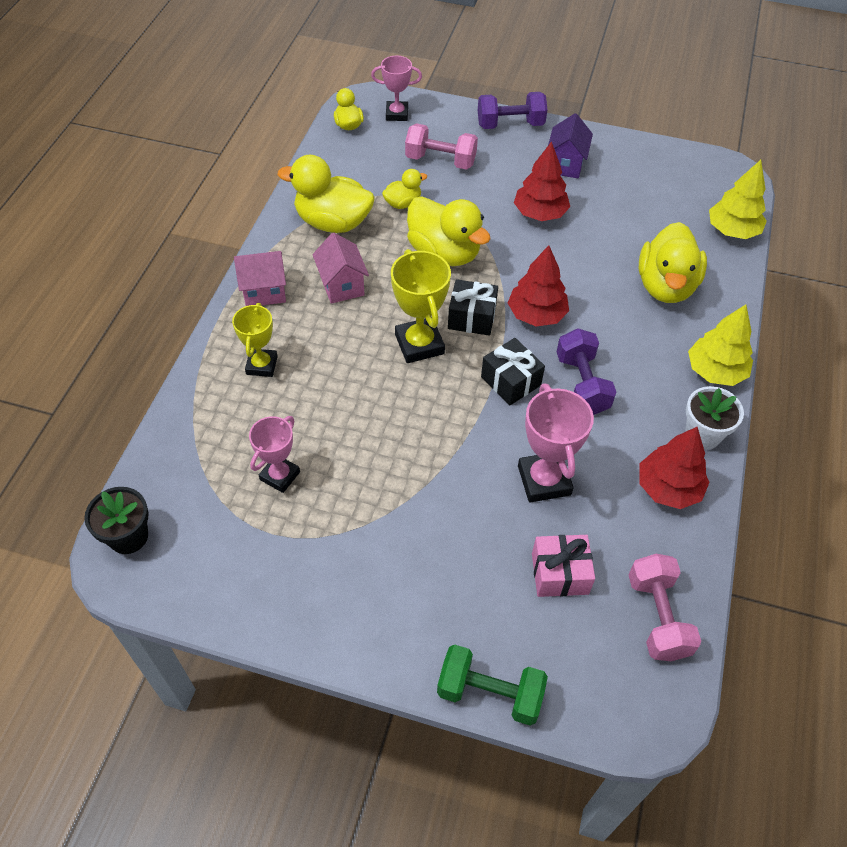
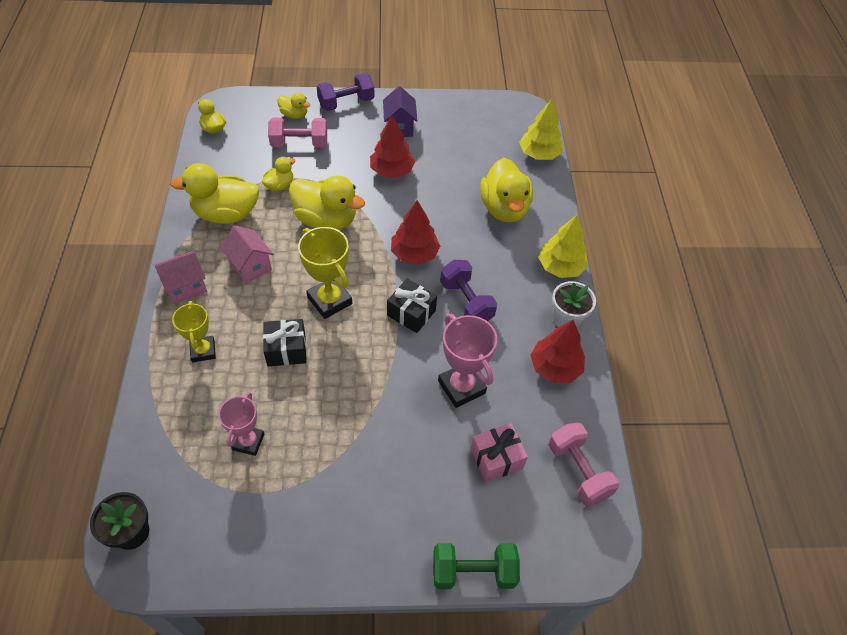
camera: 20 degrees left, 0 degrees up
(397, 114) = (251, 111): pink trophy -> none
(445, 127) = (294, 115): none -> yellow duck
(472, 317) = (364, 268): black gift -> black gift (286, 350)

